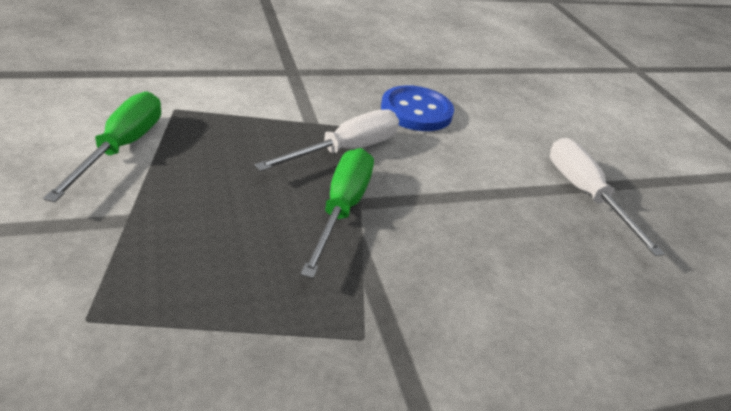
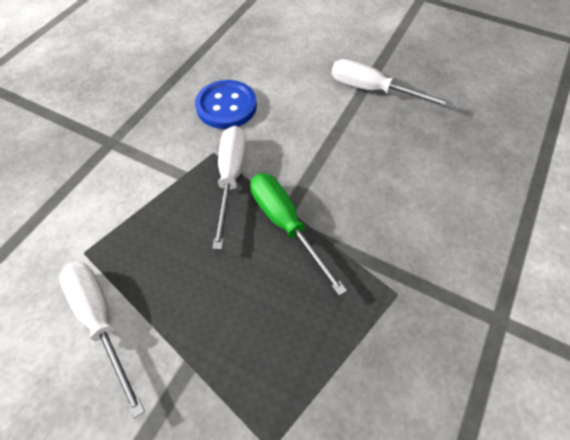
camera: 40 degrees left, 20 degrees up
(121, 148) = (101, 320): green screwdriver -> white screwdriver

